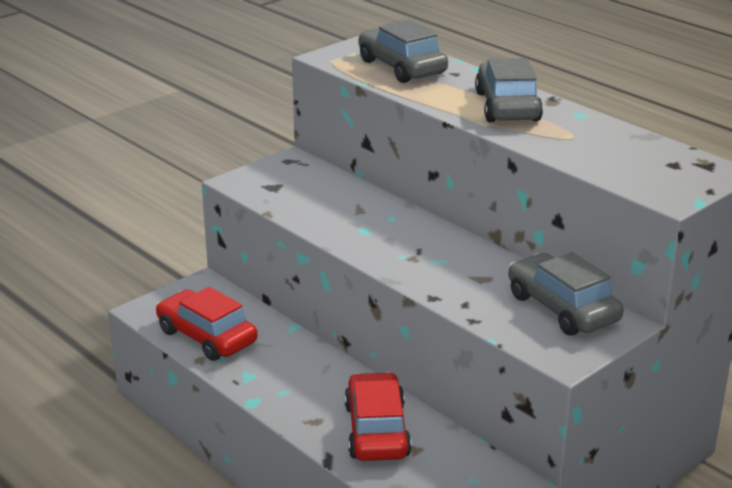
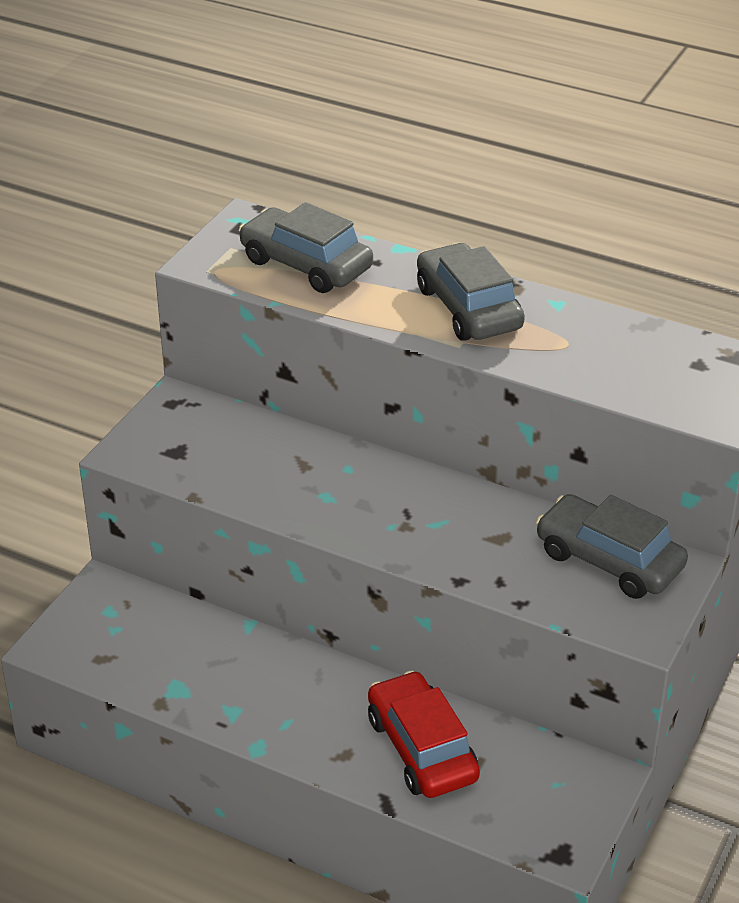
camera: 20 degrees left, 10 degrees up
(206, 337) = (151, 667): red car -> none

